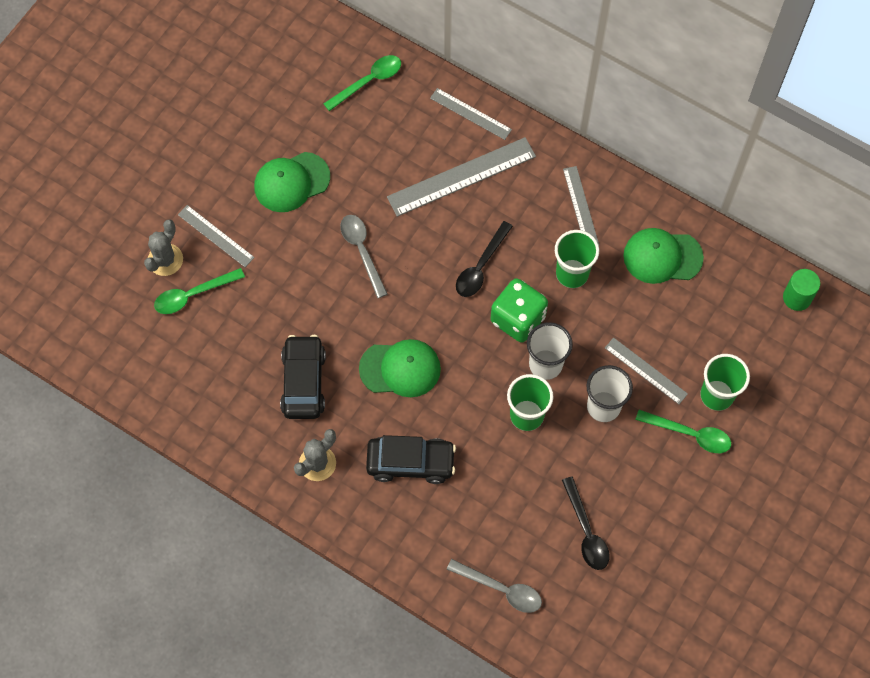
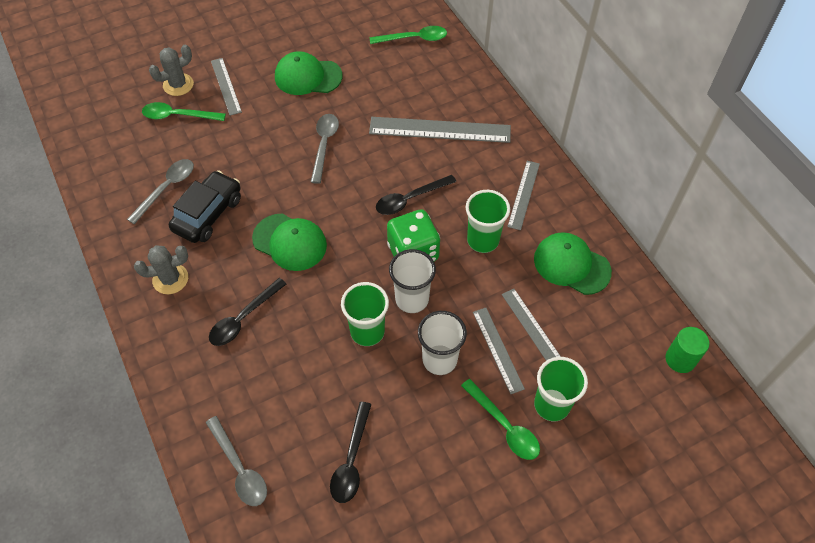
camera: 30 degrees right, 10 degrees down
(243, 378) = (166, 188): none -> grey spoon
(411, 463) = (243, 318): black car -> black spoon
(470, 114) = (477, 91): grey ruler -> grey ruler (532, 328)

